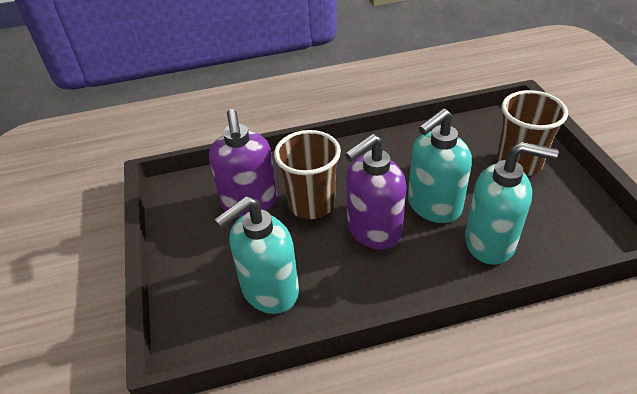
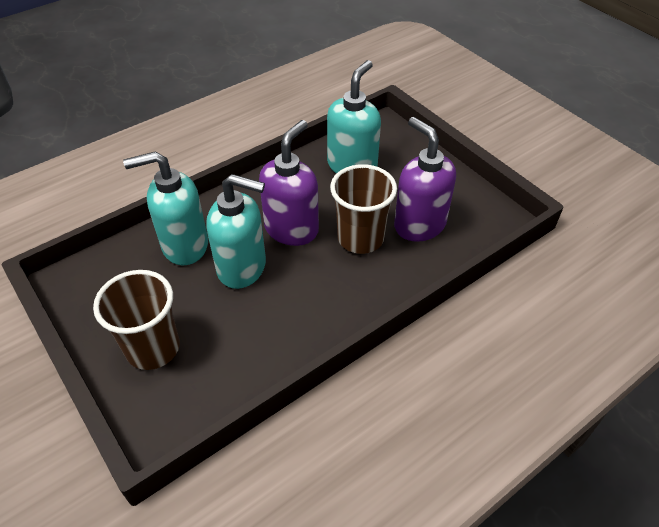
camera: 155 degrees right, 5 degrees up
(433, 206) = (242, 267): turquoise soap dispenser -> turquoise soap dispenser turned 75 degrees clockwise

